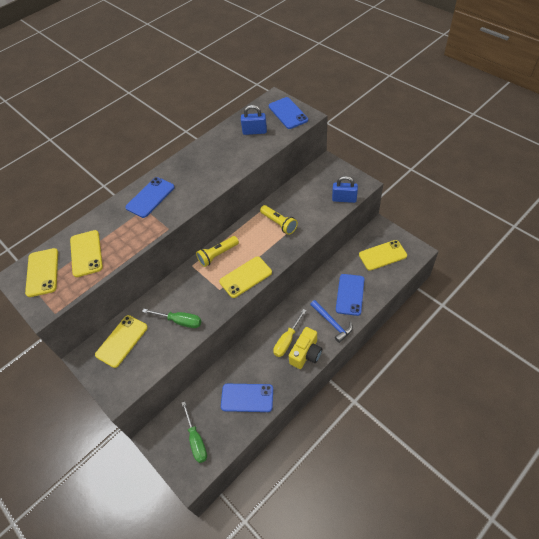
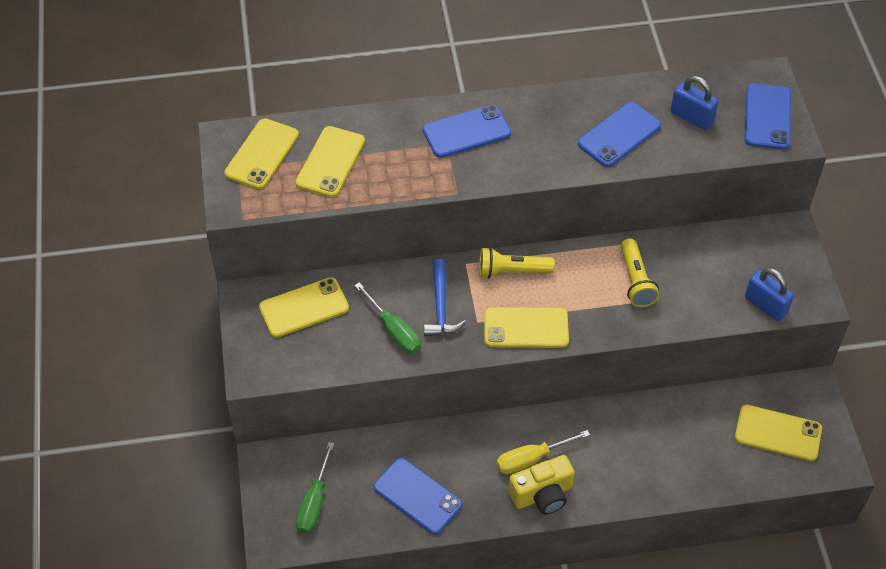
camera: 30 degrees right, 0 degrees up
(332, 323) = (614, 479): blue hammer -> blue hammer (440, 307)
(350, 294) = (675, 457): blue phone -> blue phone (619, 135)

